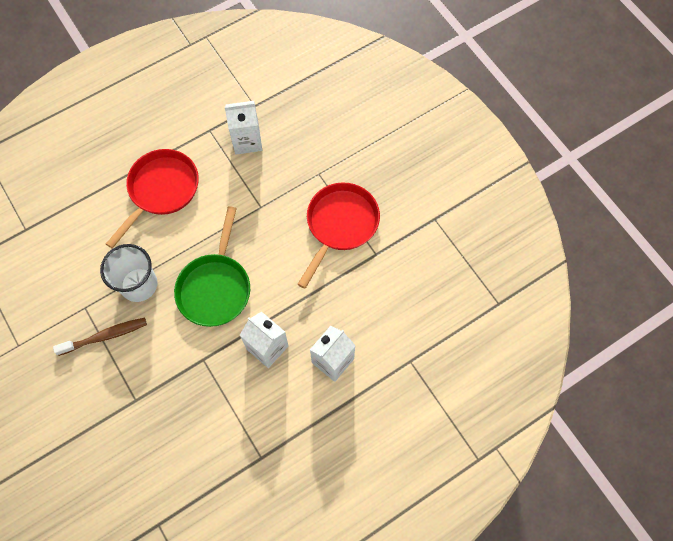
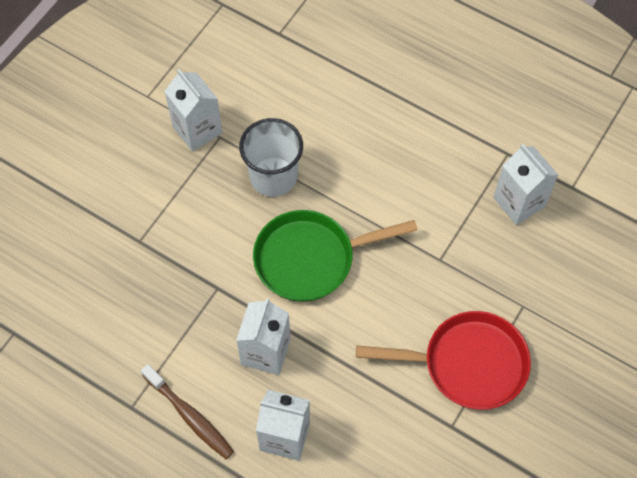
camera: 65 degrees right, 5 degrees down
(69, 321) = (197, 130): none -> white carton
(105, 336) = (197, 174): brown toothbrush -> brown toothbrush (190, 416)
(161, 190) = (400, 141): red pan -> none

